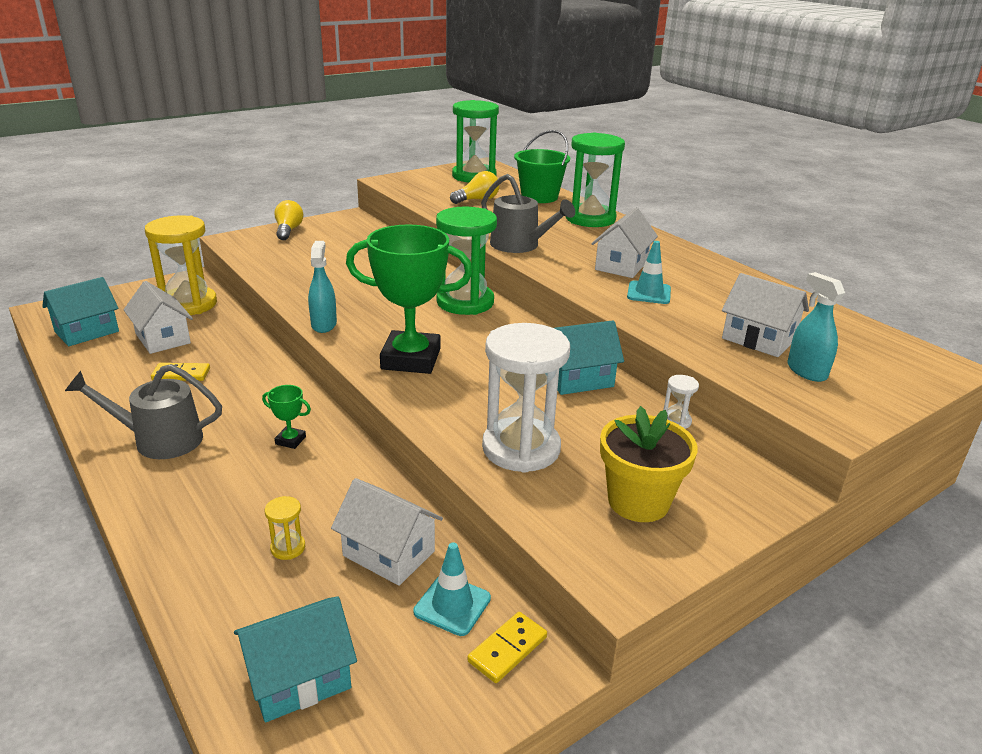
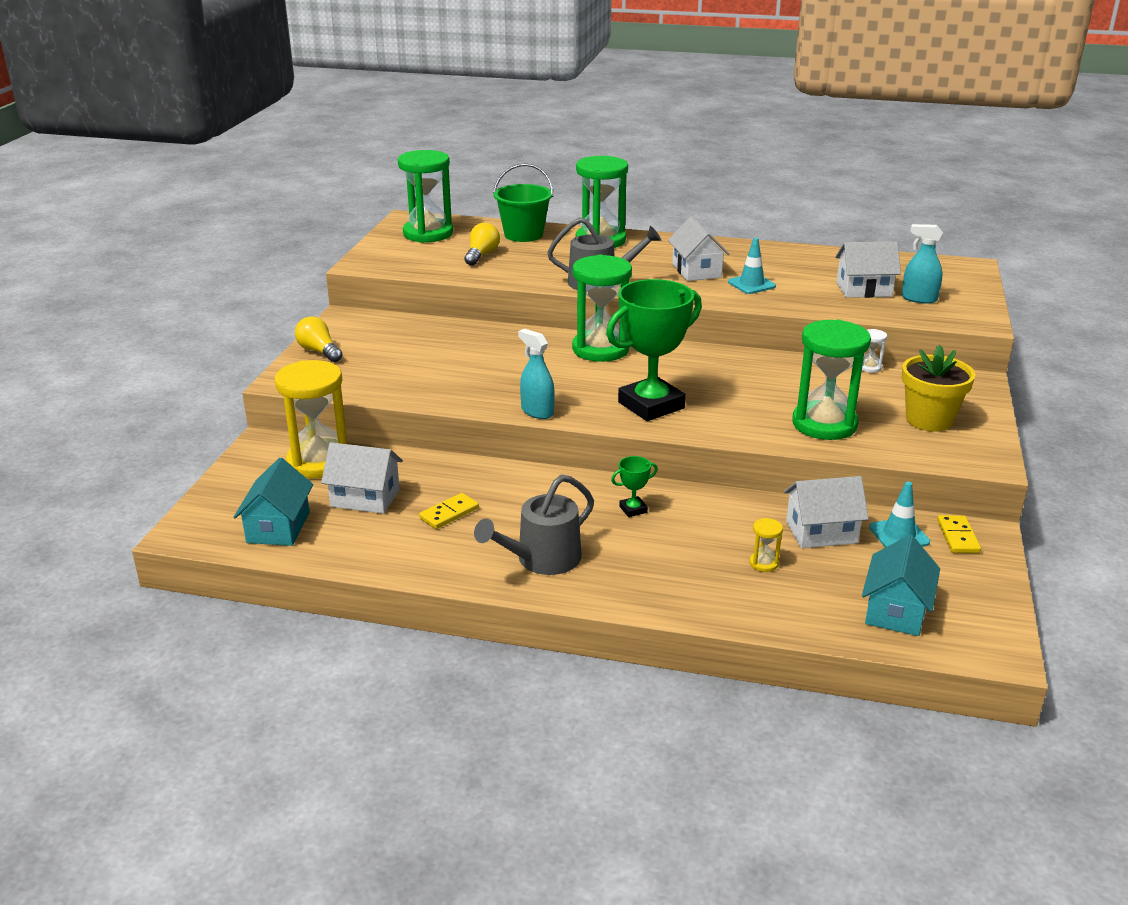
camera: 40 degrees left, 0 degrees up
(521, 448) = (824, 424): white hourglass -> green hourglass
(578, 379) = (774, 368): turquoise house -> none

